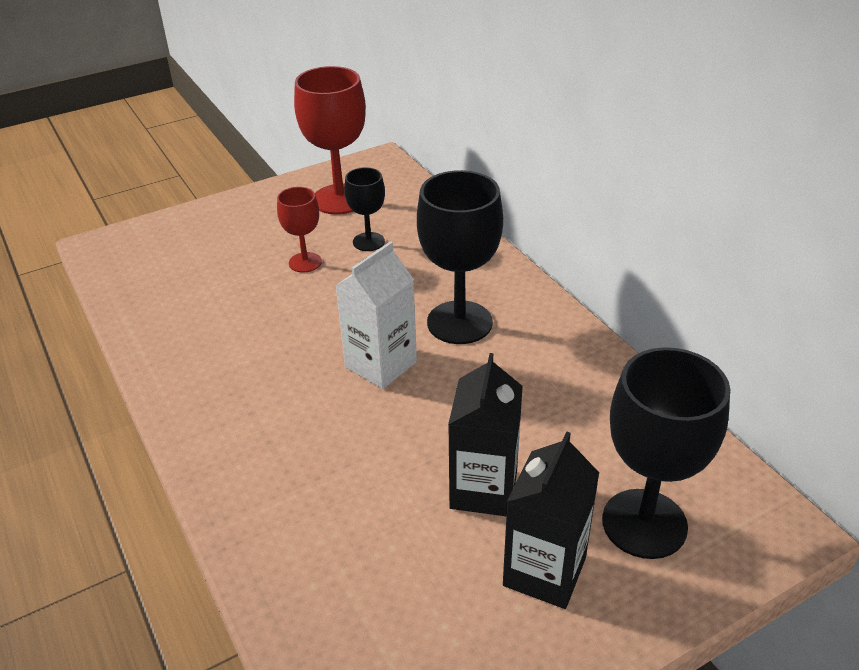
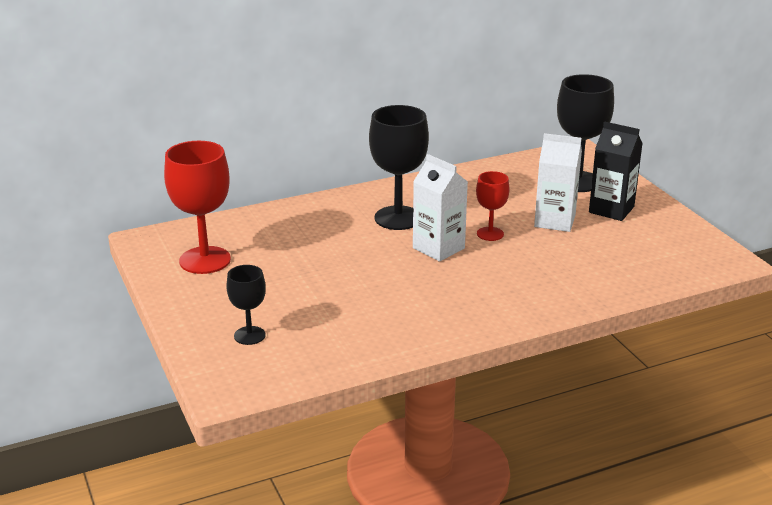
camera: 85 degrees left, 10 degrees down
(305, 262) = (300, 277): red goblet -> red goblet (490, 234)
(368, 242) = (280, 248): black goblet -> black goblet (249, 335)
(483, 489) = (554, 221): black carton -> white carton

